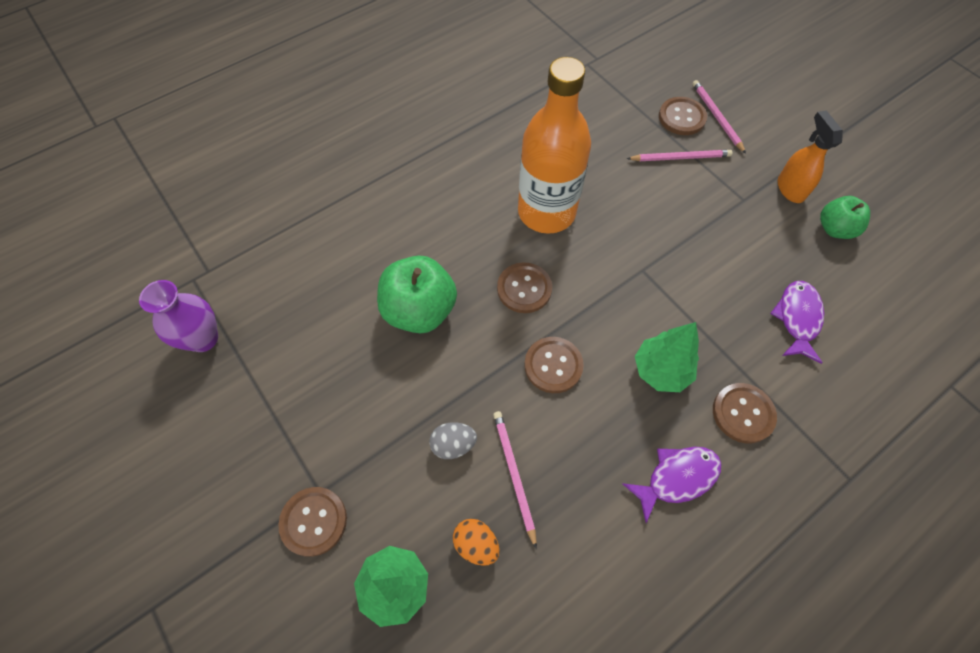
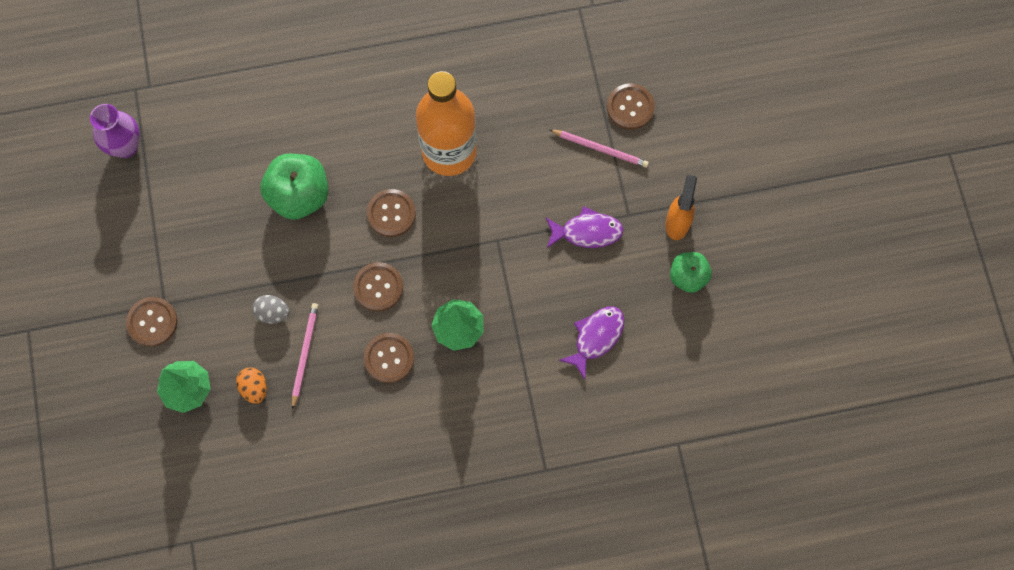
camera: 25 degrees right, 10 degrees up
(677, 478) = (419, 410): purple fish -> purple fish (587, 232)
(716, 117) = (663, 121): pink pencil -> none
(743, 413) = (499, 389): brown button -> brown button (389, 358)

